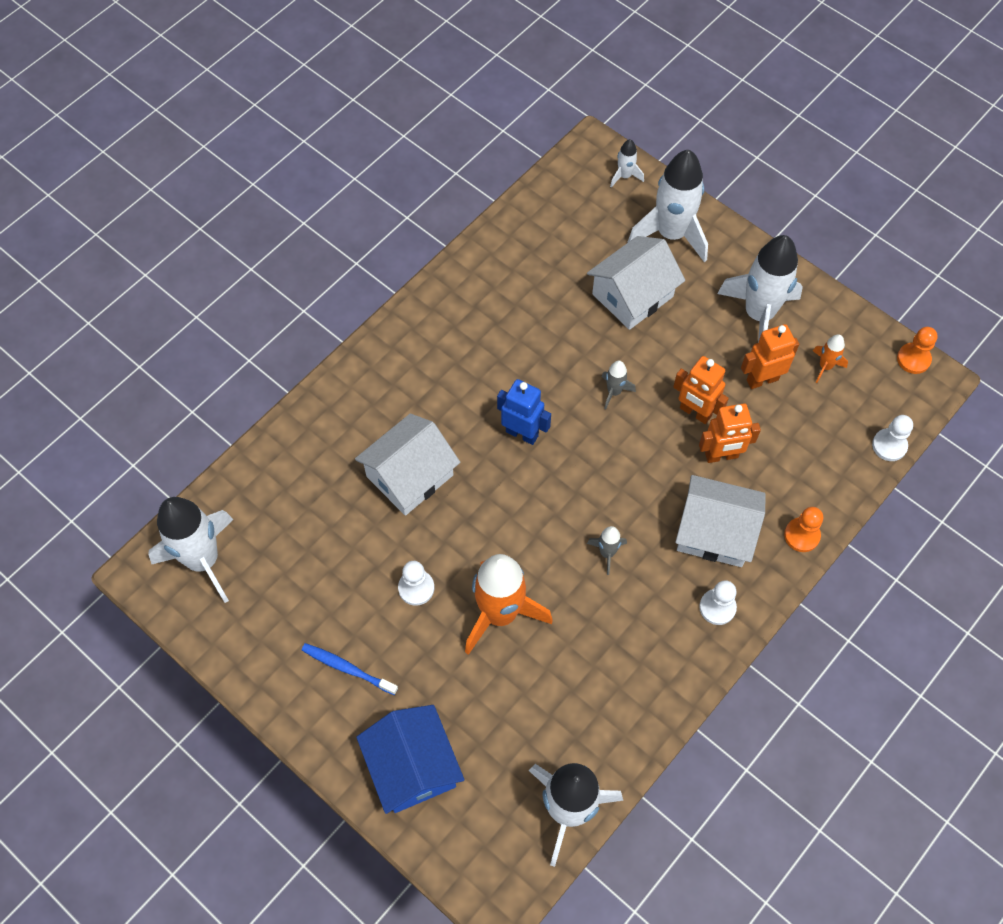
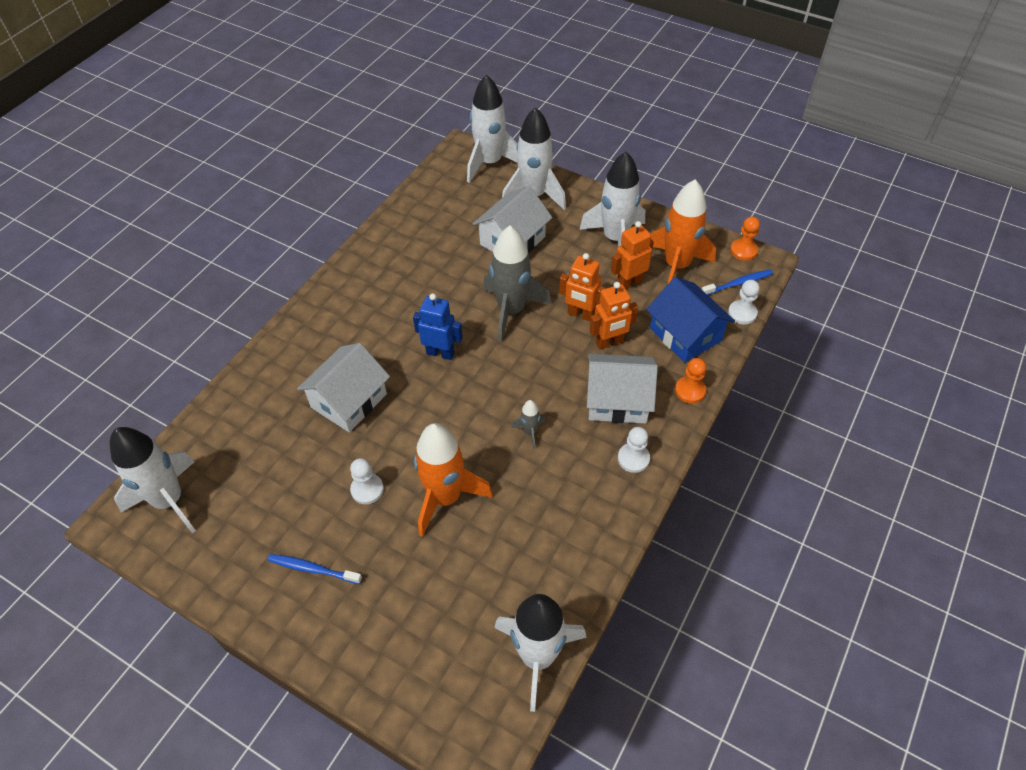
camera: 10 degrees left, 10 degrees down
(412, 767) = (385, 645): blue house -> blue house (685, 334)
(614, 392) = (511, 310): grey rocket -> grey rocket, size x2.25
(624, 176) = (490, 163): white rocket -> white rocket, size x2.25
(825, 366) = (676, 266): orange rocket -> orange rocket, size x2.25
(895, 404) = (738, 283): none -> blue toothbrush

